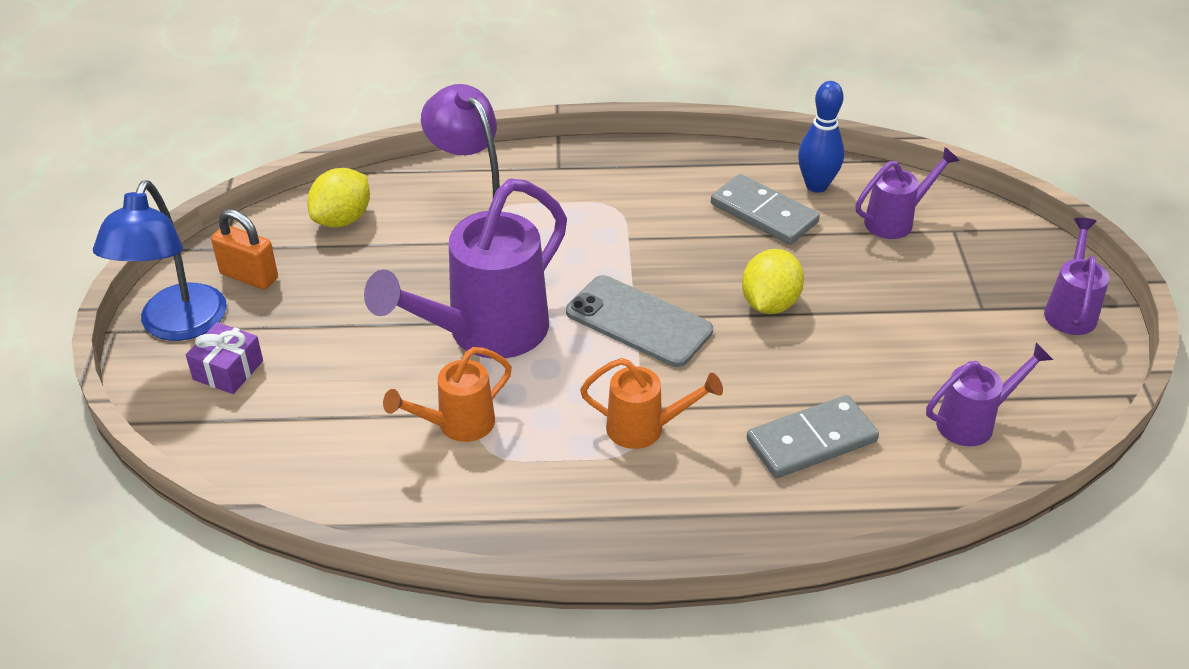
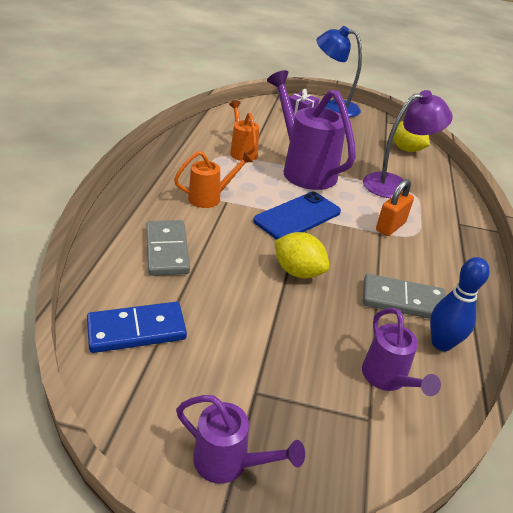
camera: 100 degrees right, 5 degrees down
(249, 276) = (364, 124): orange padlock -> orange padlock (390, 227)
(638, 321) = (297, 216): grey phone -> blue phone
(645, 429) = (210, 198): orange watering can -> orange watering can turned 135 degrees counterclockwise
(763, 213) = (403, 300): grey domino -> grey domino turned 45 degrees clockwise
(974, 422) = (137, 330): purple watering can -> blue domino

